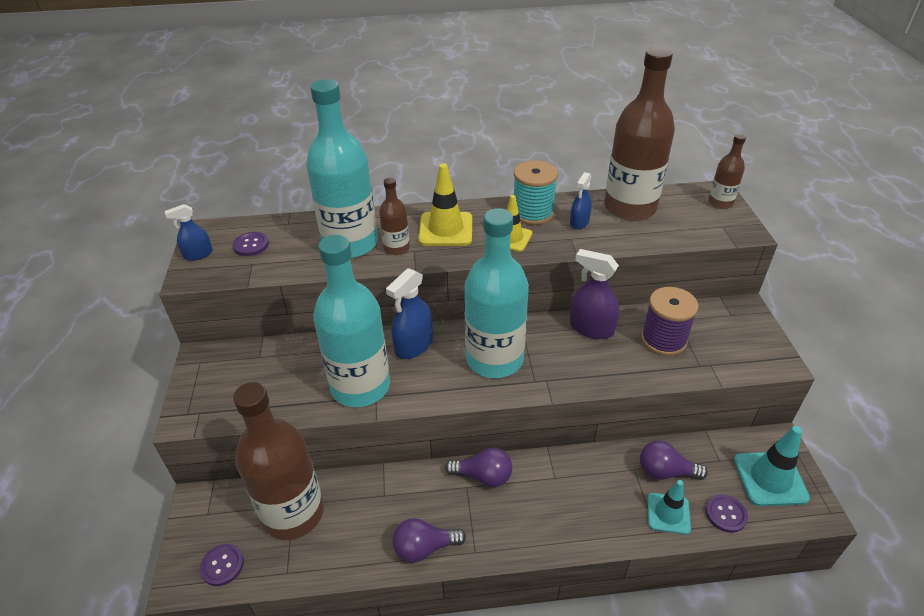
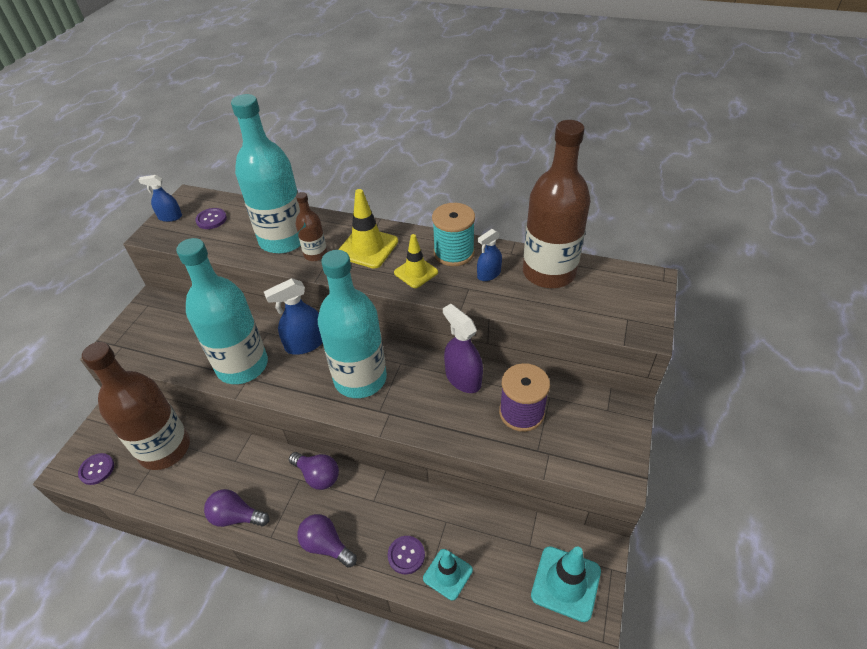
camera: 25 degrees right, 5 degrees up
(665, 472) = (471, 535): purple light bulb -> purple light bulb (326, 545)
(720, 203) = (645, 293): brown bottle -> none
(725, 514) = (499, 598): purple button -> purple button (406, 555)

